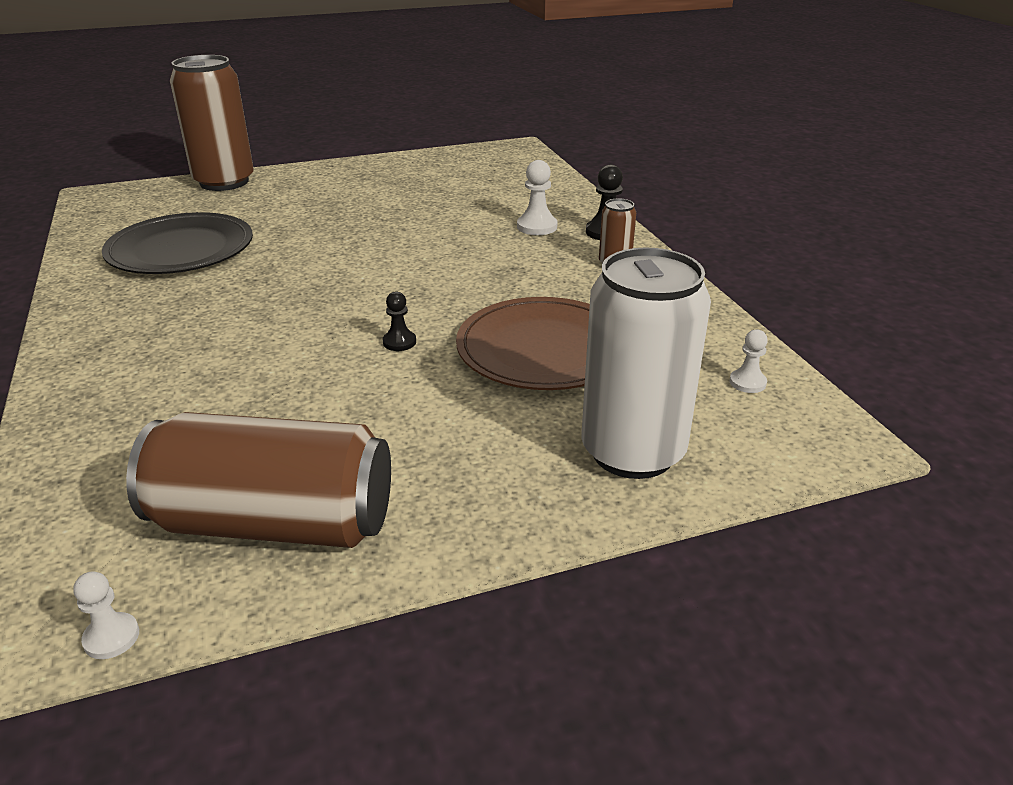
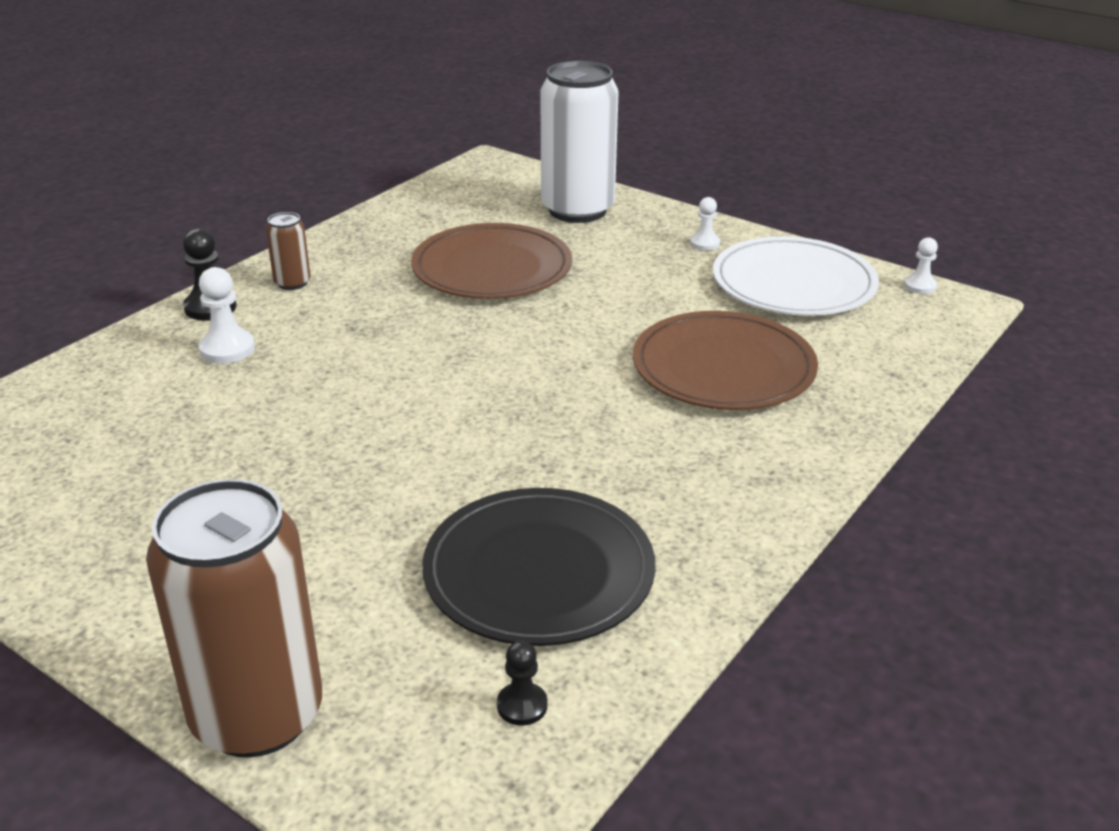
camera: 125 degrees left, 0 degrees up
(225, 391) = (723, 367): none -> brown plate
(274, 522) = (793, 283): brown can -> white plate
(399, 342) = (557, 327): black pawn -> black pawn (522, 705)
(747, 382) = (451, 196): white pawn -> white pawn (704, 243)

